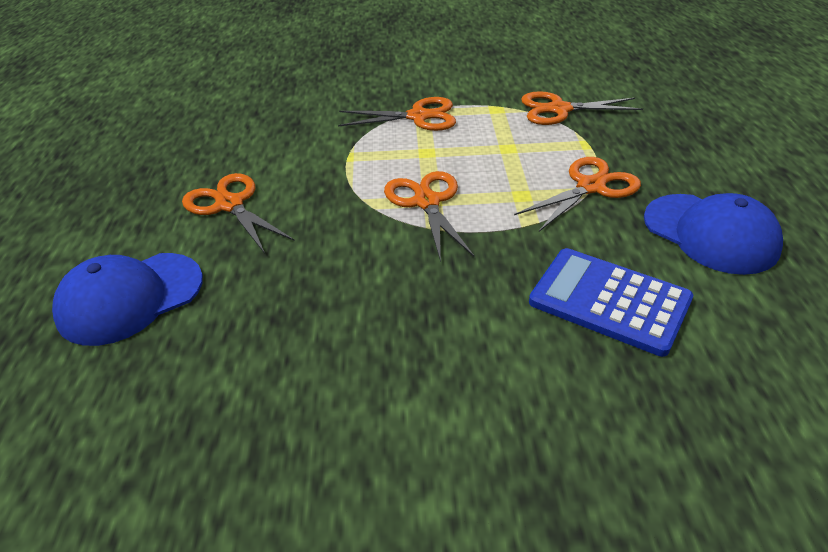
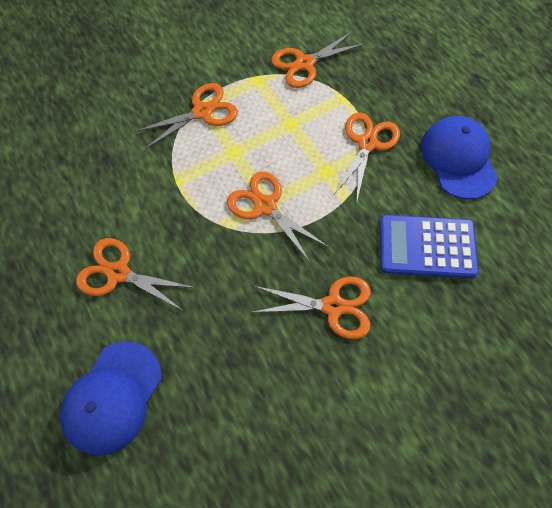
camera: 30 degrees left, 25 degrees up
(439, 313) = (333, 306): none -> orange scissors
(710, 233) = (458, 159): blue cap -> blue cap turned 120 degrees counterclockwise

